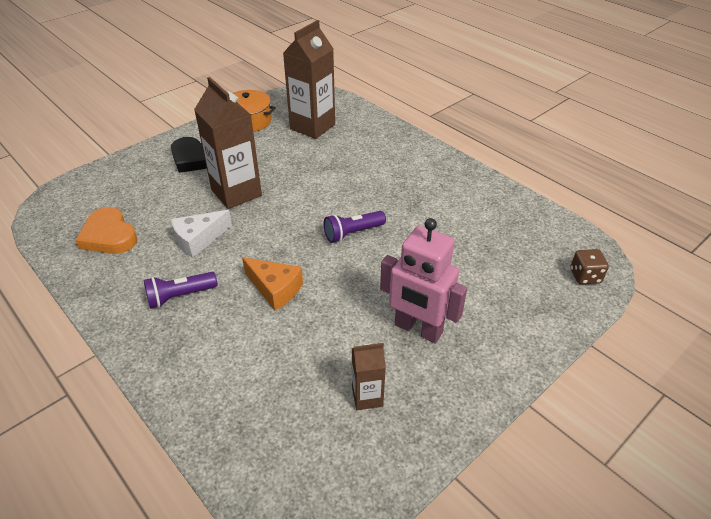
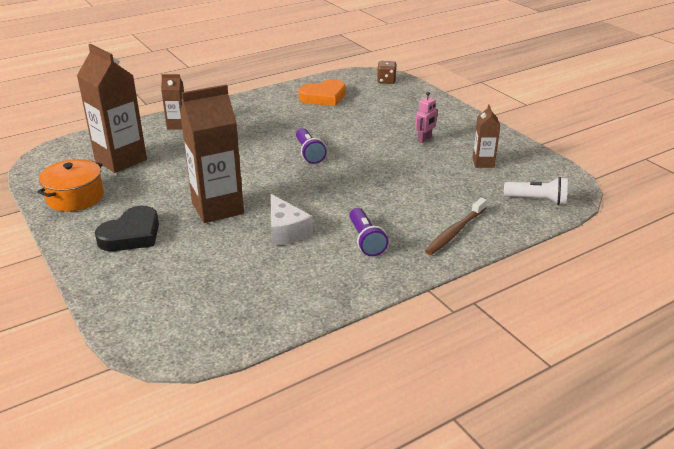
camera: 80 degrees left, 10 degrees down
(109, 236) = (255, 290): orange heart -> orange heart (324, 97)
(194, 371) = (455, 231): none -> brown toothbrush
(272, 463) = (537, 200): none -> white flashlight
(275, 289) = (369, 192): orange cheese -> none
(387, 140) = (177, 125): none -> brown carton
(418, 329) = (424, 139): pink robot -> pink robot, size x0.48

